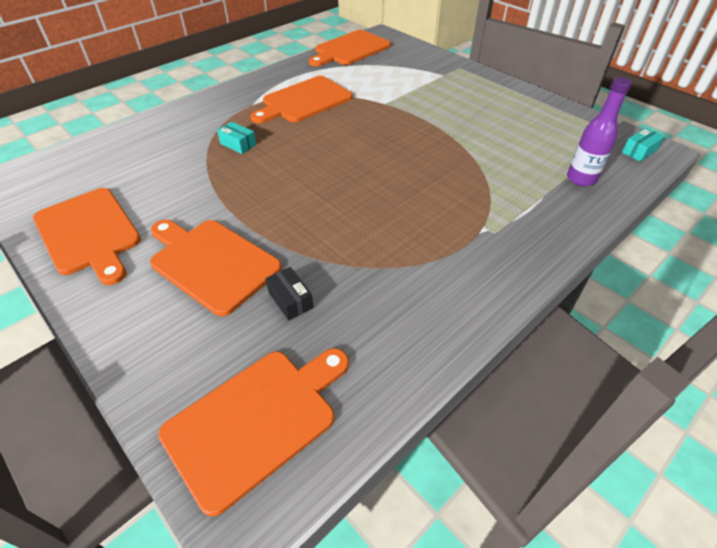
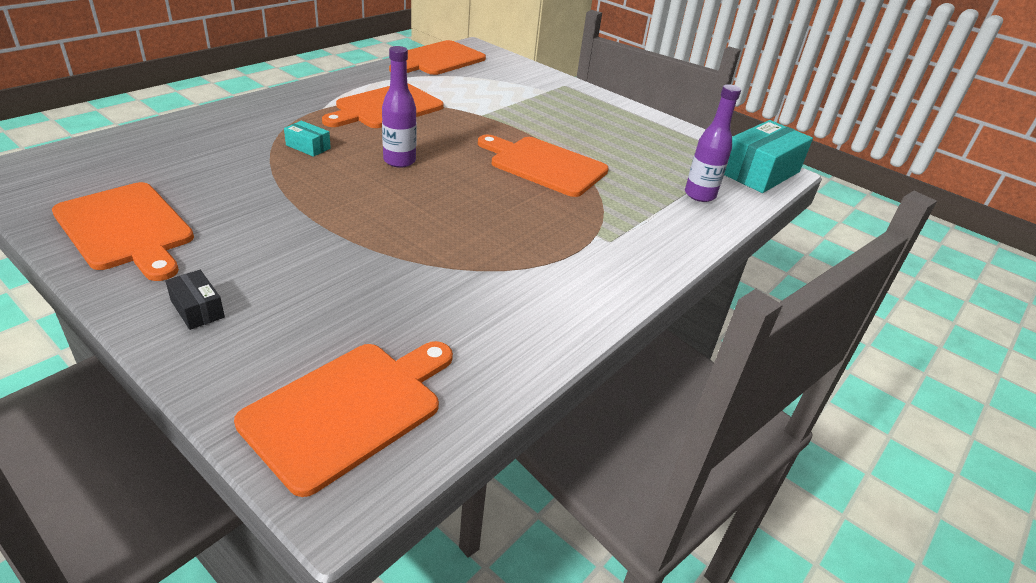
camera: 10 degrees left, 10 degrees down
(211, 263) = (284, 261): orange cutting board -> orange cutting board (544, 165)
(290, 300) = (381, 298): black box -> black box (197, 309)
(313, 155) = (399, 161): none -> purple bottle
(639, 151) = (760, 172): turquoise box -> turquoise box, size x2.20

